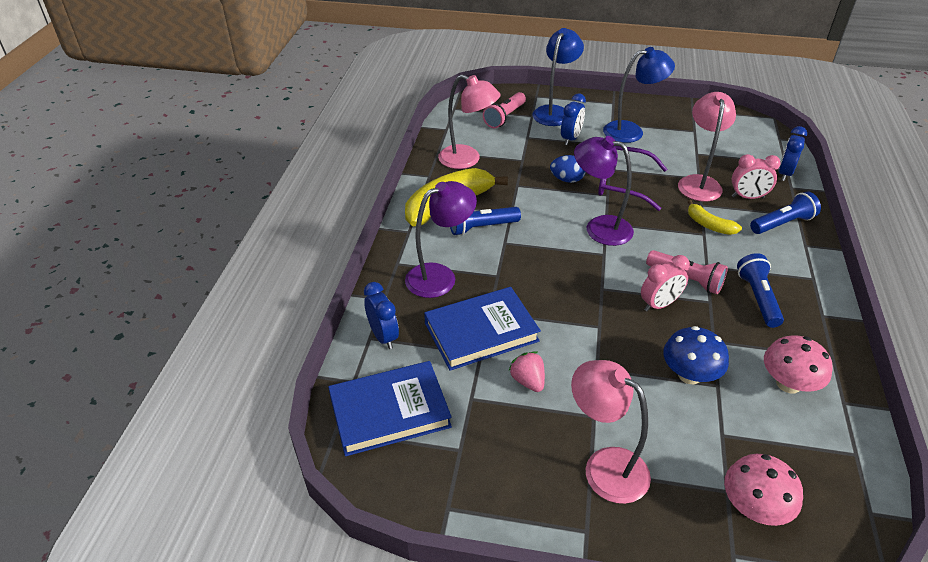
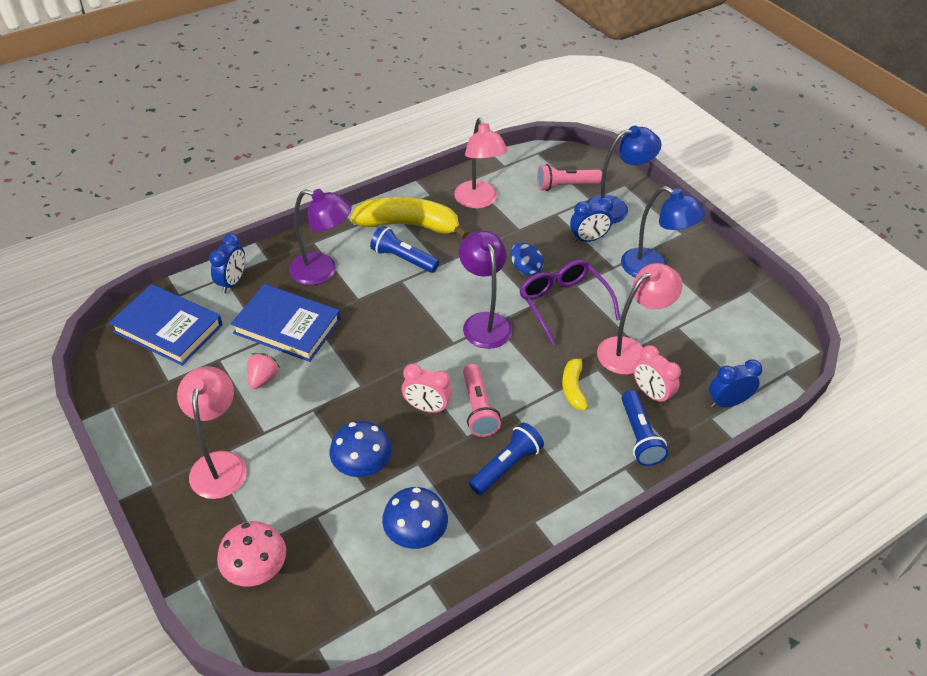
camera: 45 degrees right, 5 degrees up
(782, 223) = (639, 436): blue flashlight -> blue flashlight turned 60 degrees clockwise
(788, 383) = (415, 533): pink mushroom -> blue mushroom

